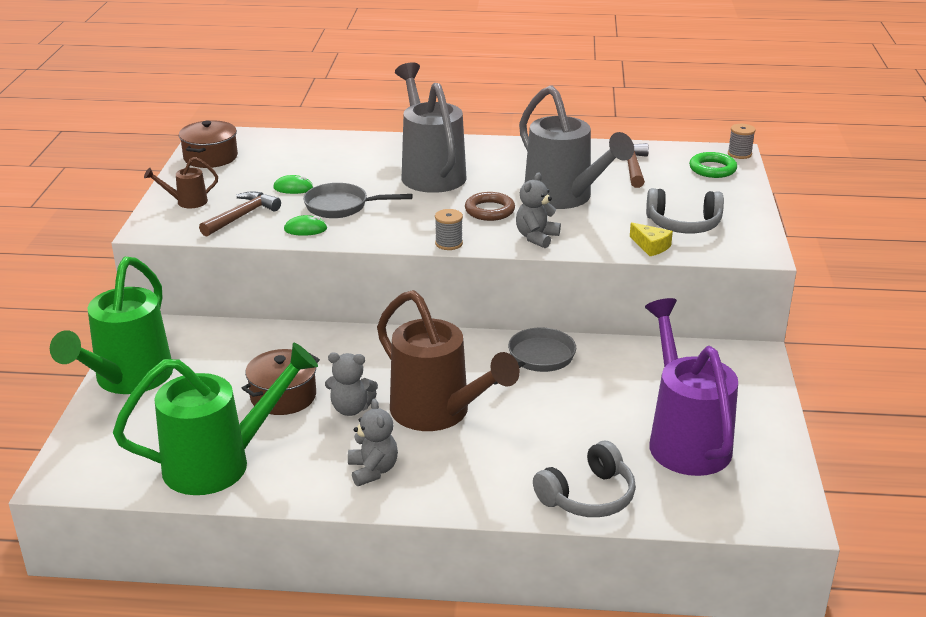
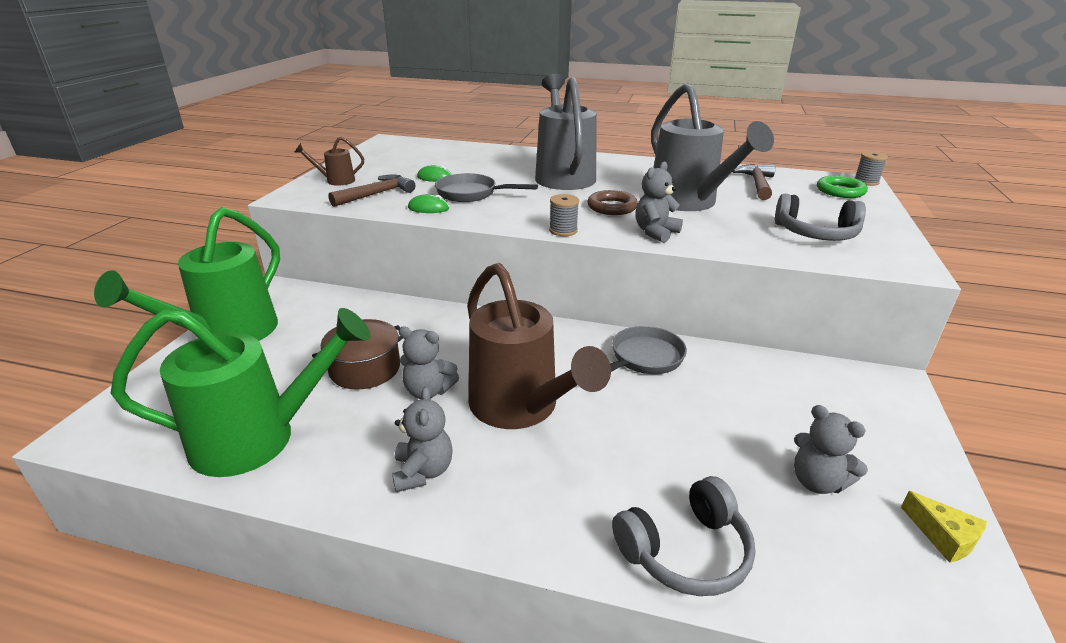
camera: 10 degrees right, 0 degrees up
(210, 157) = (378, 153): brown pot -> none
(651, 246) = (781, 250): yellow cheese -> yellow cheese (943, 536)
(685, 439) = (817, 482): purple watering can -> grey teddy bear

